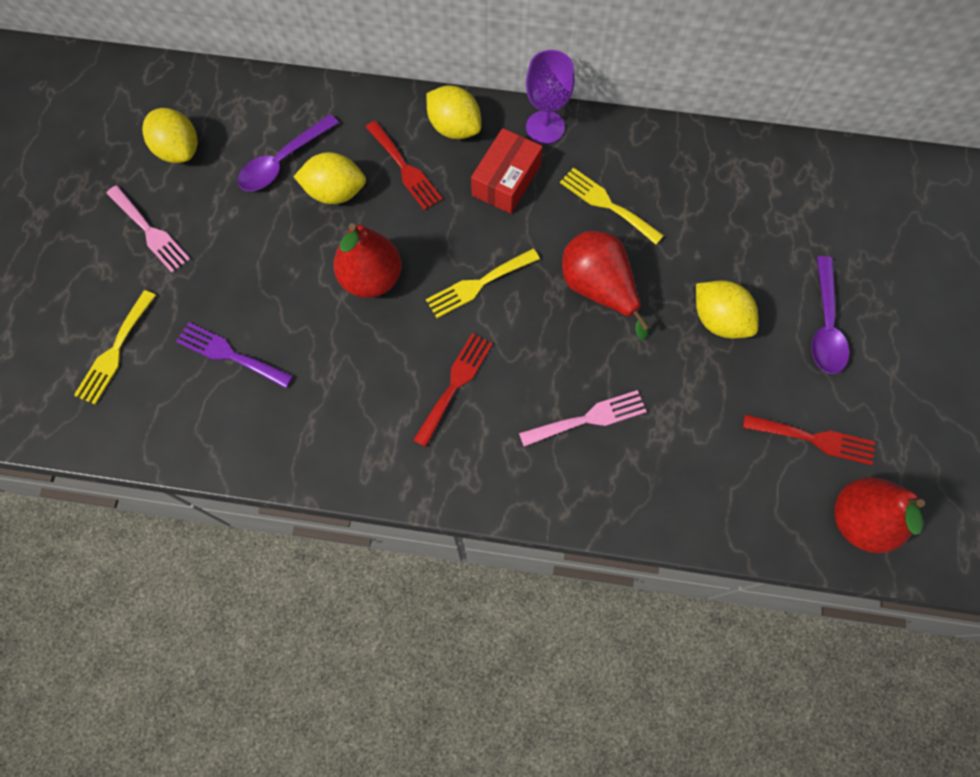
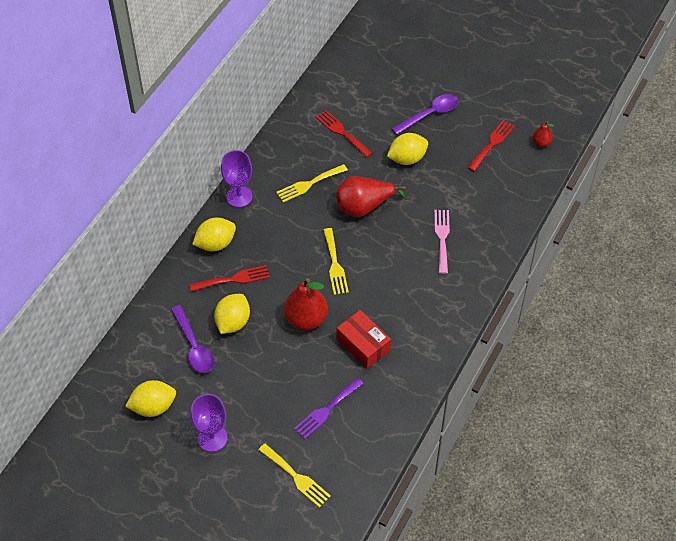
camera: 70 degrees left, 15 degrees down
(150, 232) = (212, 438): pink fork -> purple goblet
(455, 384) = (395, 295): red fork -> red fork (342, 132)
(506, 180) = (268, 228): red box -> red box (363, 345)
(825, 325) = (429, 114): purple spoon -> purple spoon turned 60 degrees counterclockwise
(859, 520) = (541, 143): red pear -> red pear, size x0.50

